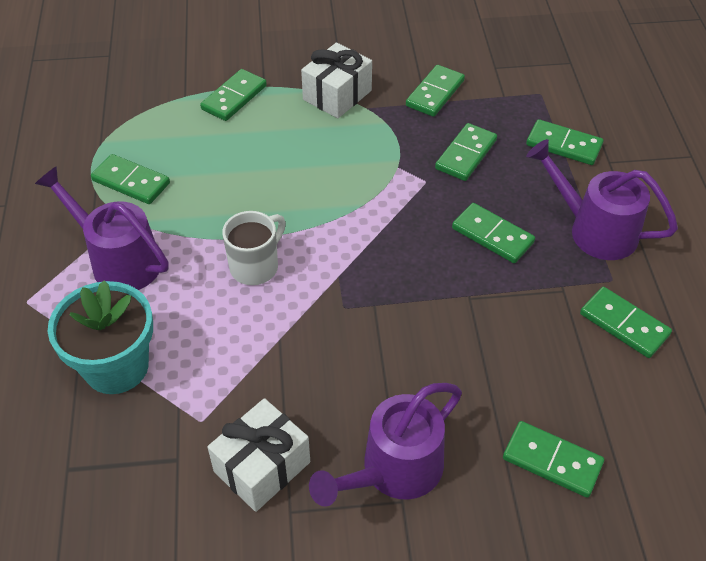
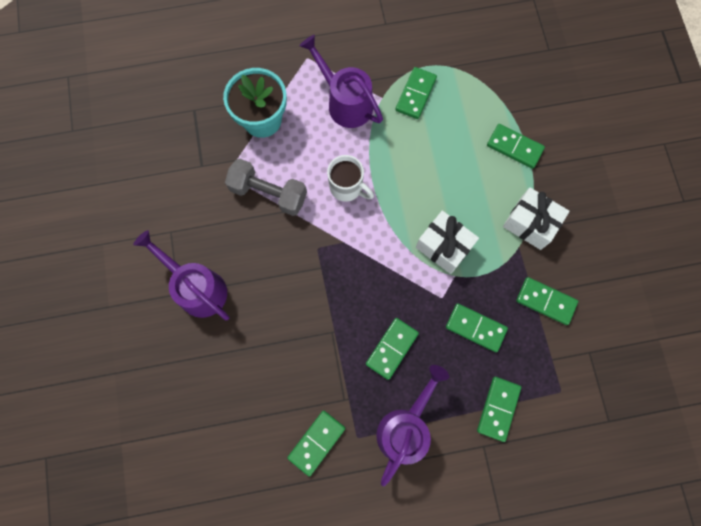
camera: 85 degrees right, 25 degrees up
(118, 260) = (345, 102): purple watering can -> purple watering can turned 75 degrees counterclockwise
(246, 364) = (268, 193): none -> grey dumbbell
(262, 466) = (198, 212): white gift -> white gift (444, 246)
(552, 461) = (206, 385): green domino -> none

